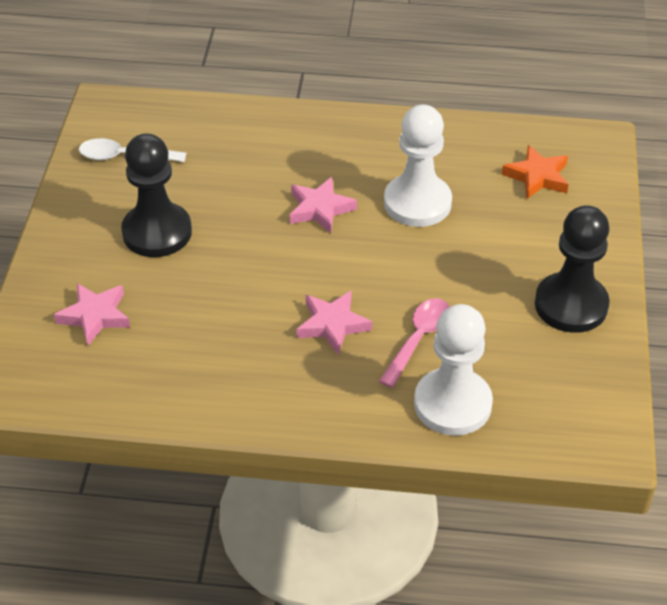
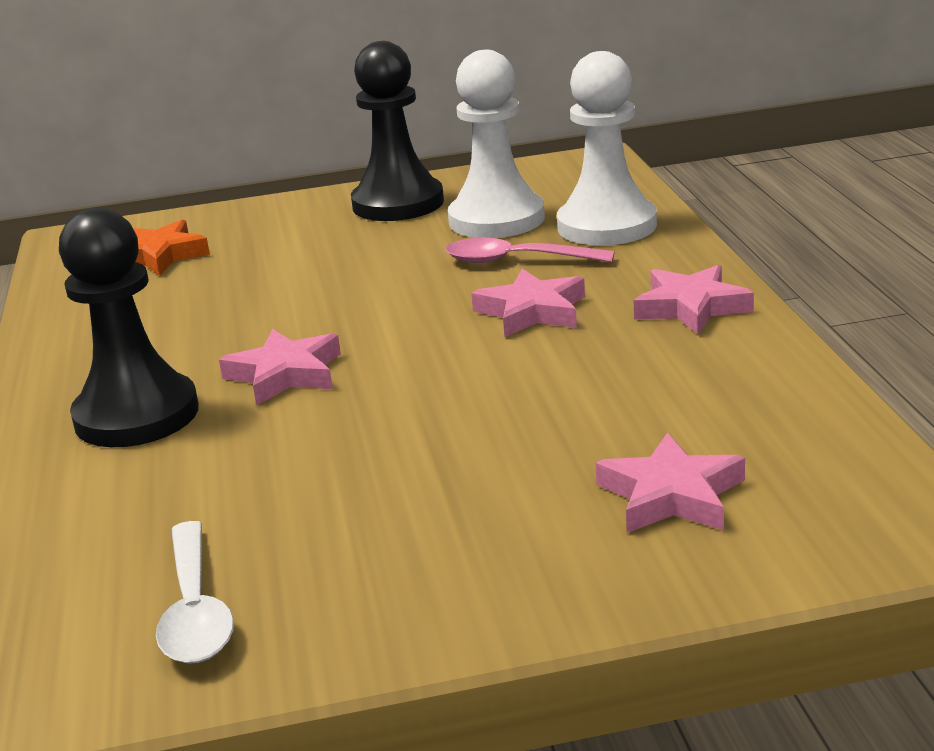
camera: 105 degrees left, 20 degrees down
(157, 232) = (417, 500): black pawn -> black pawn (136, 415)
(288, 398) = (691, 307): none -> pink star
(417, 203) = (243, 312): white pawn -> white pawn (496, 219)

